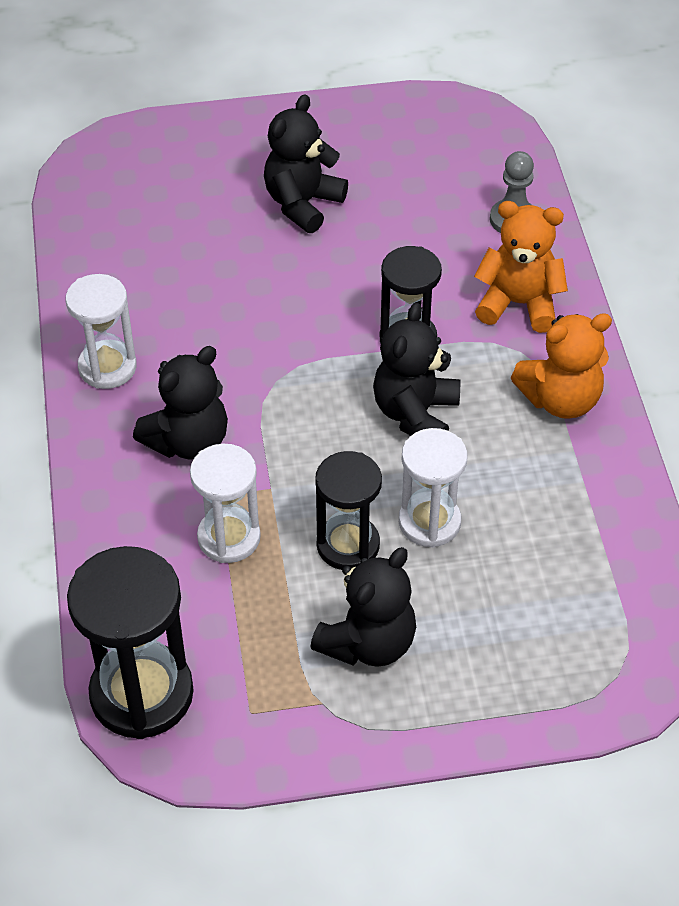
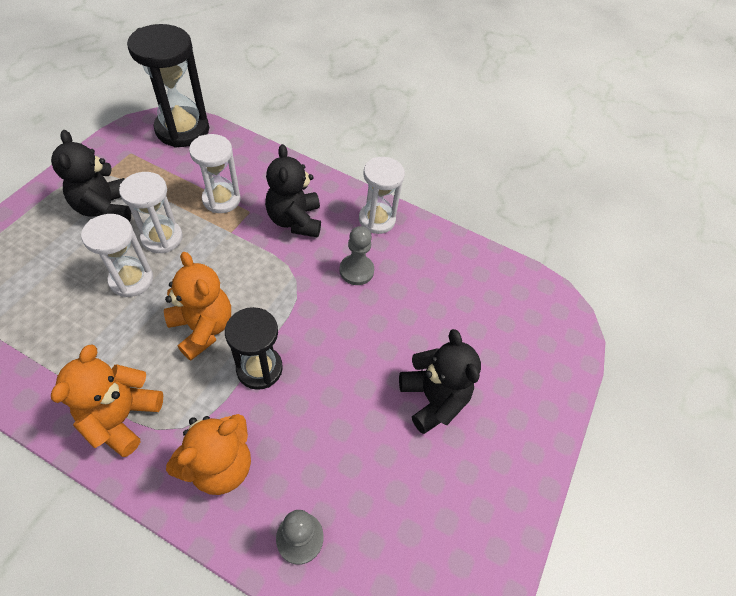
camera: 120 degrees right, 5 degrees up
(207, 340) = (356, 271): none -> grey pawn
(348, 545) = (162, 238): black hourglass -> white hourglass
(415, 414) = (203, 328): black teddy bear -> orange teddy bear

